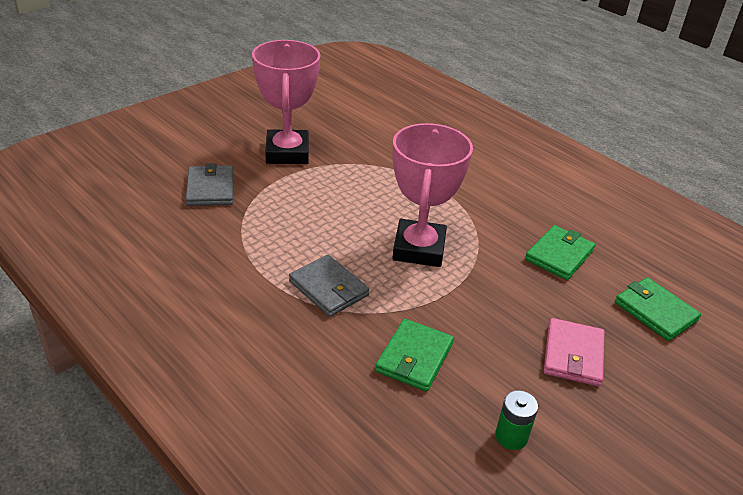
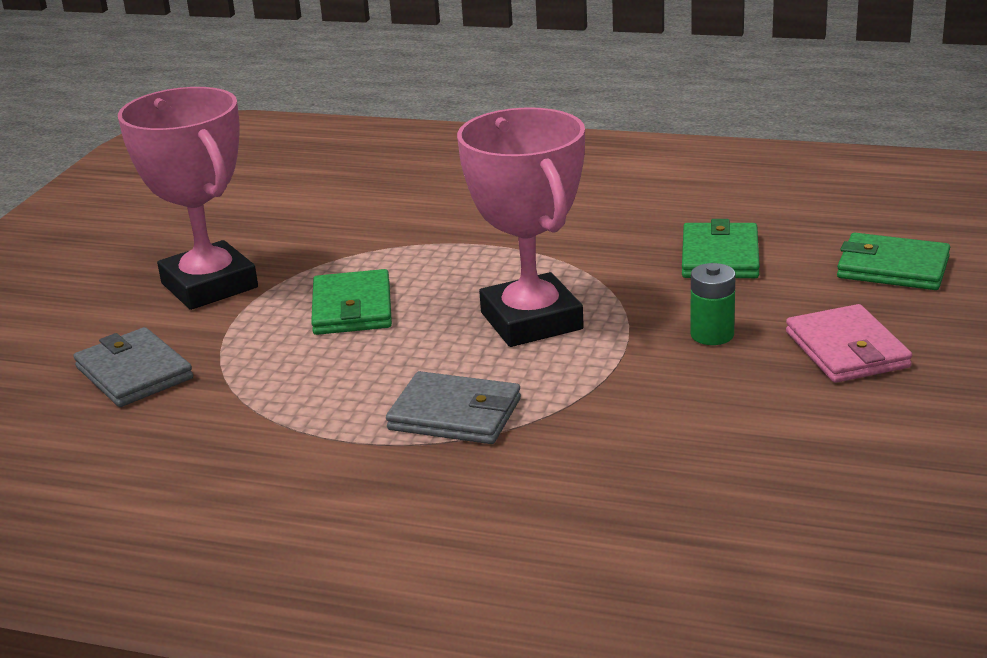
camera: 25 degrees left, 10 degrees down
(414, 358) = (657, 438): green wallet -> green wallet (352, 308)
(511, 436) = (864, 462): green battery -> green battery (712, 334)

